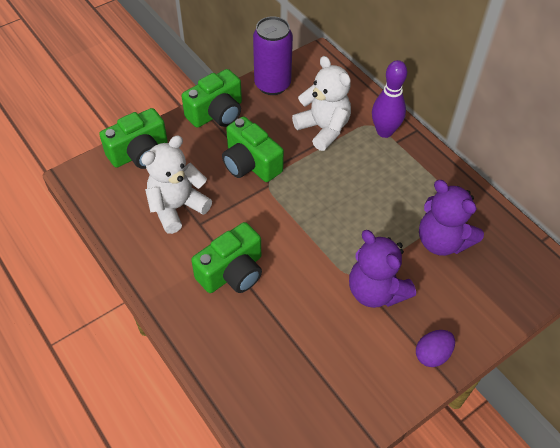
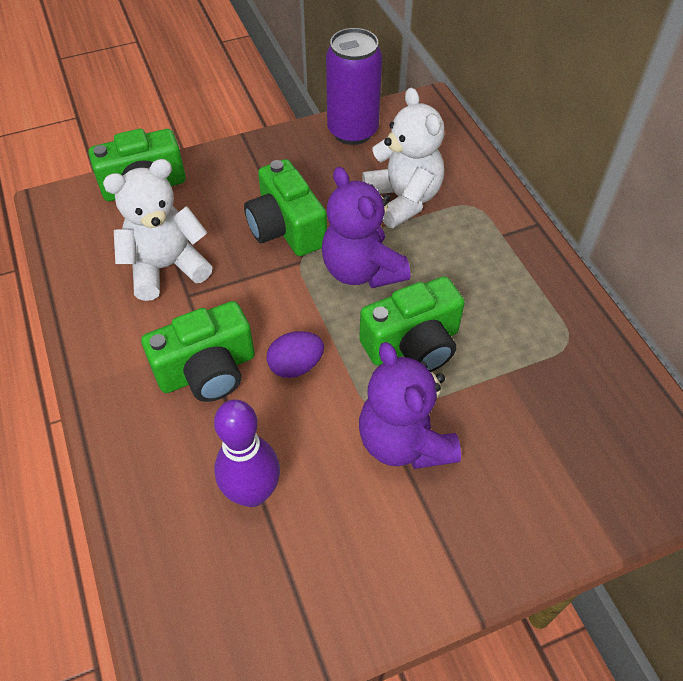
camera: 15 degrees right, 0 degrees up
(216, 113) = (265, 155): green camera -> green camera (413, 344)
(384, 131) = (489, 218): purple bowling pin -> purple bowling pin (252, 493)
(432, 354) = (461, 558): purple egg -> purple egg (296, 366)
(442, 241) = (528, 388): purple teddy bear -> purple teddy bear (362, 270)

